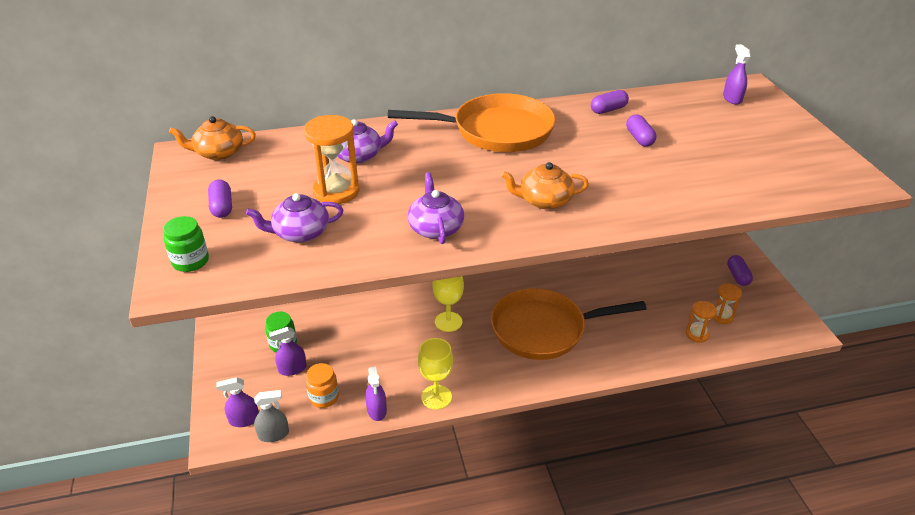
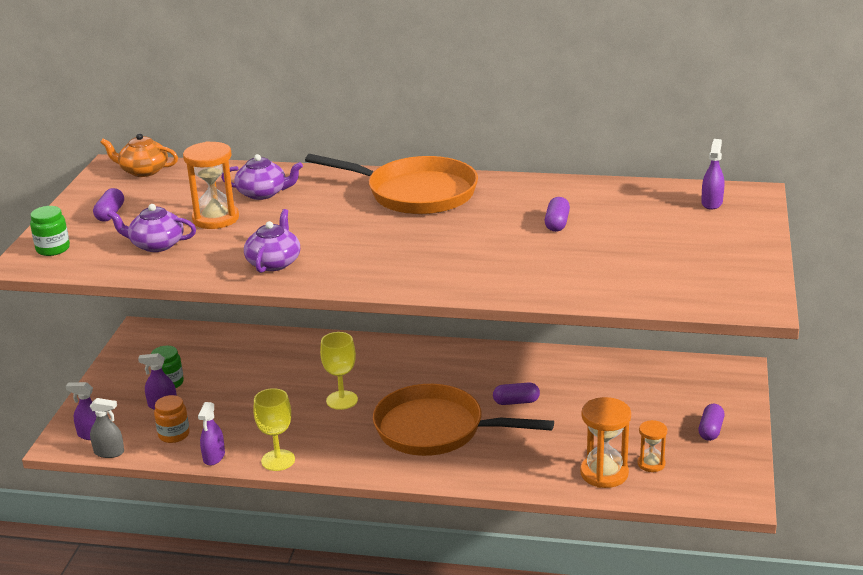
camera: 25 degrees right, 10 degrees down
(544, 200) = (397, 259): orange teapot -> none
(608, 110) = (555, 192): purple capsule -> purple capsule (516, 402)
(697, 334) = (604, 473): orange hourglass -> orange hourglass, size x1.72

